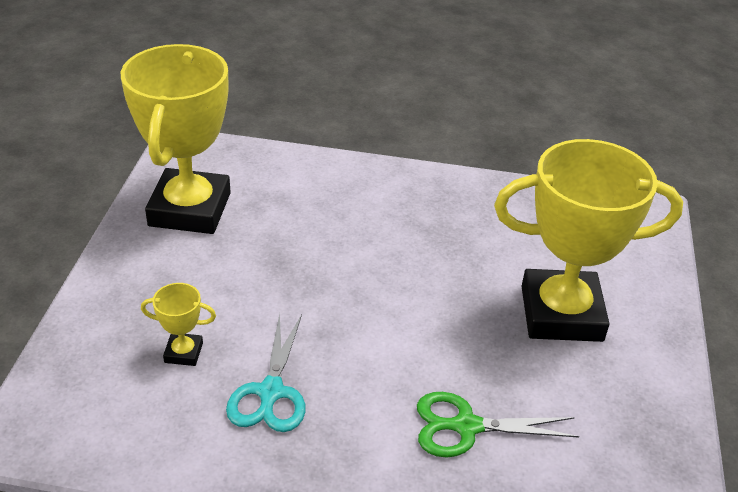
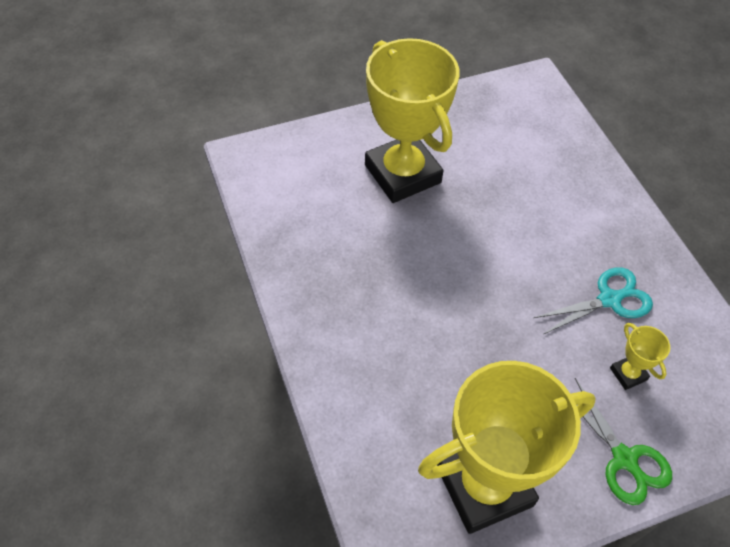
camera: 120 degrees left, 15 degrees up
(466, 426) = (540, 187): green scissors -> green scissors (624, 459)

